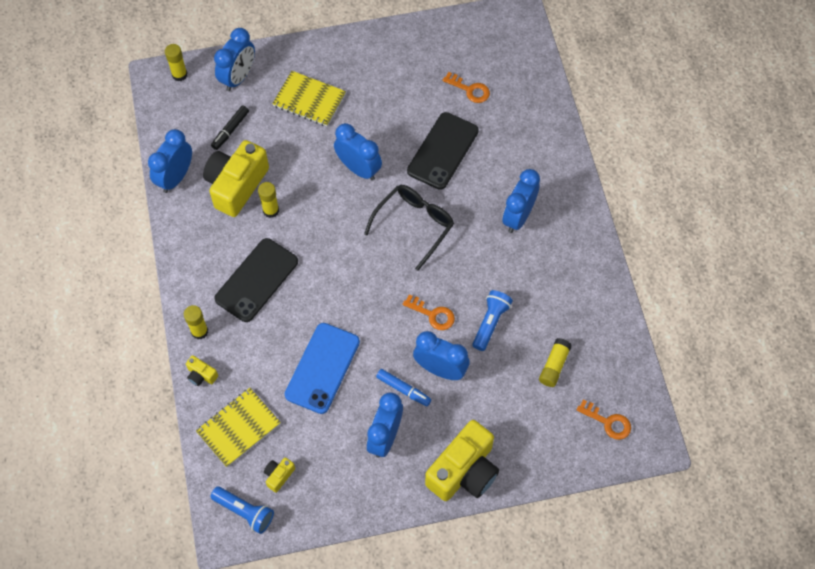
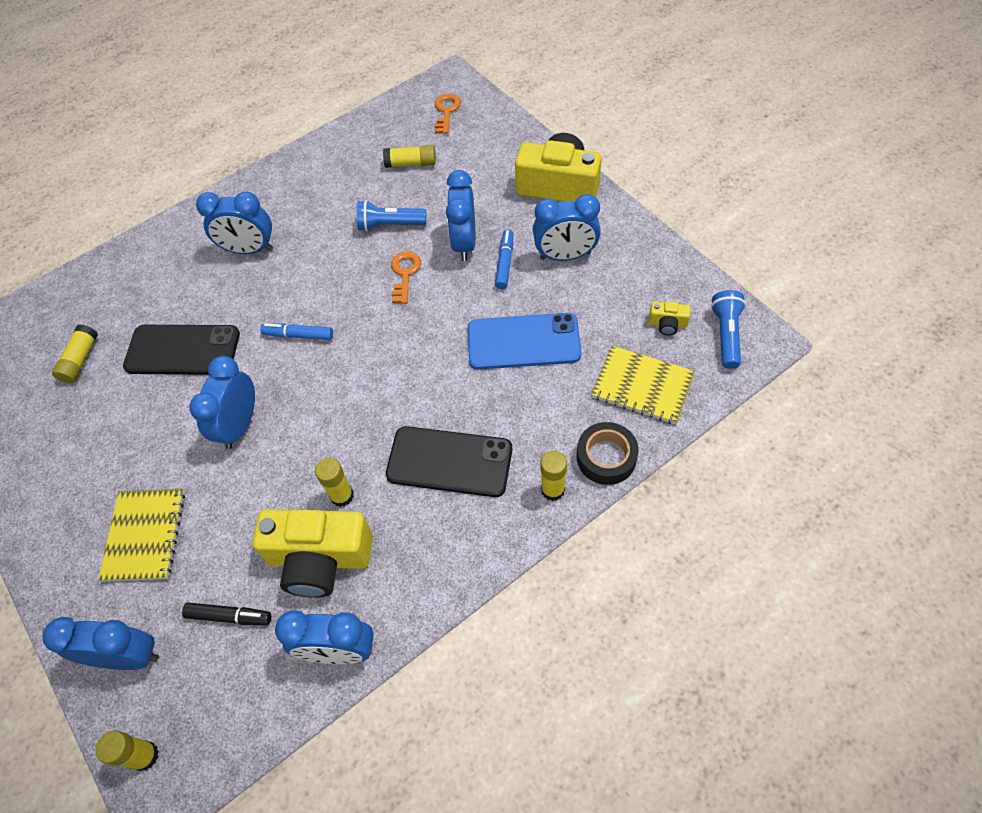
camera: 110 degrees left, 5 degrees down
(201, 375) = (606, 457): yellow camera -> black tape
(414, 225) = (298, 335): black glasses -> blue marker
(470, 90) = (80, 360): orange key -> yellow glue stick

